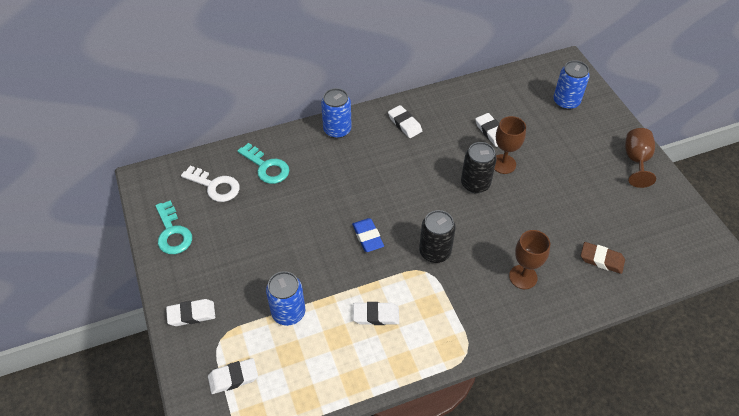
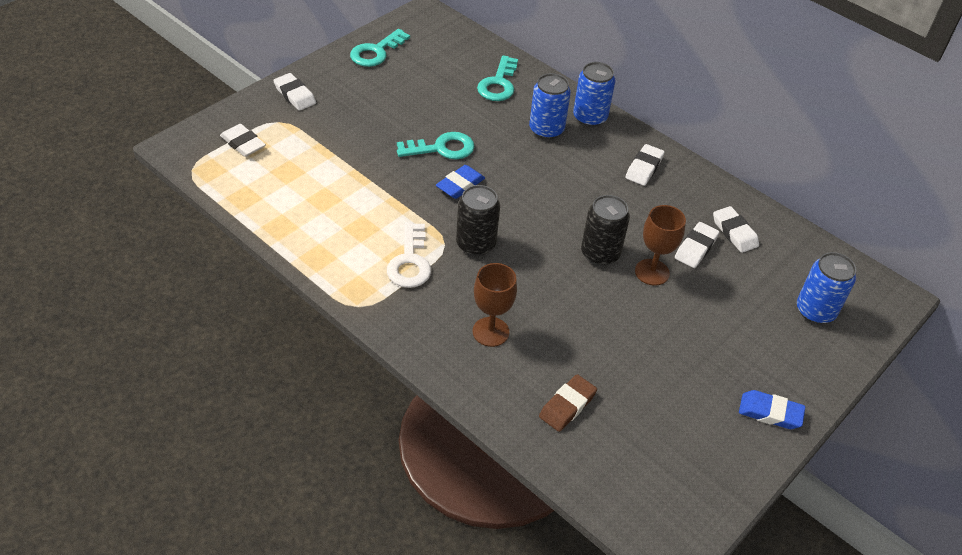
camera: 60 degrees right, 5 degrees down
(215, 186) = (449, 58): white key -> white key (410, 262)
(288, 312) = (332, 156): blue can -> blue can (546, 130)
(320, 233) = (442, 148): none -> turquoise key
(376, 315) = (365, 220): white eraser -> white eraser (734, 232)
(601, 260) = (567, 406): brown eraser -> brown eraser turned 45 degrees clockwise
(636, 160) = (770, 412): brown goblet -> blue eraser

